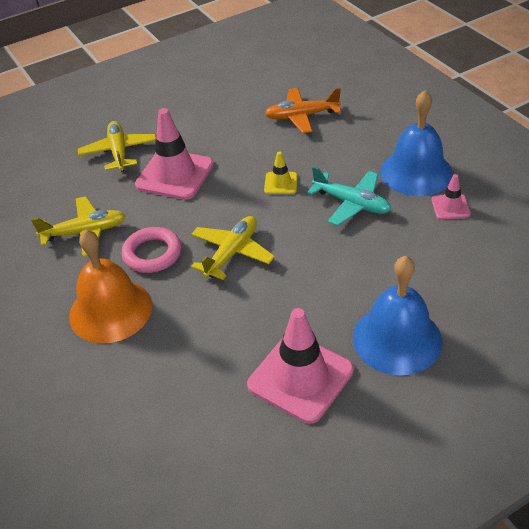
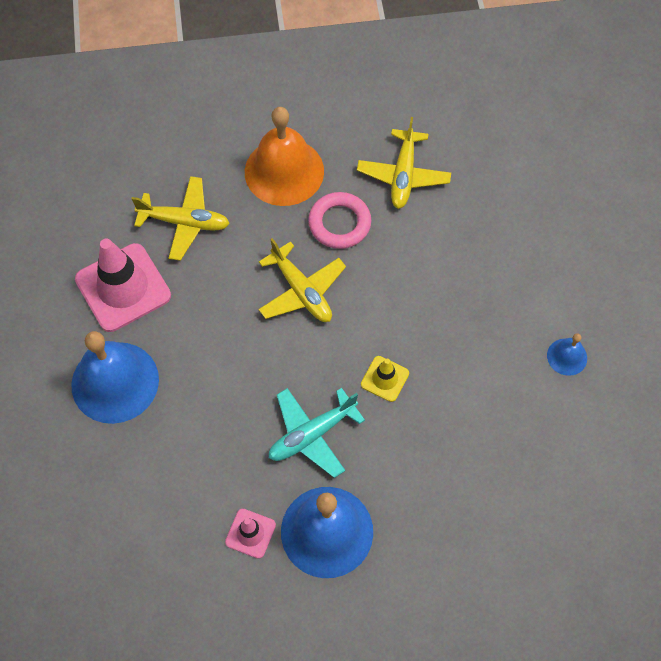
camera: 110 degrees right, 20 degrees up
(119, 152) = (527, 238): yellow plane -> yellow plane (184, 222)
(175, 175) = (455, 280): pink traffic cone -> none
(209, 111) = (567, 356): none -> blue bell
(301, 116) = (504, 458): orange plane -> none

